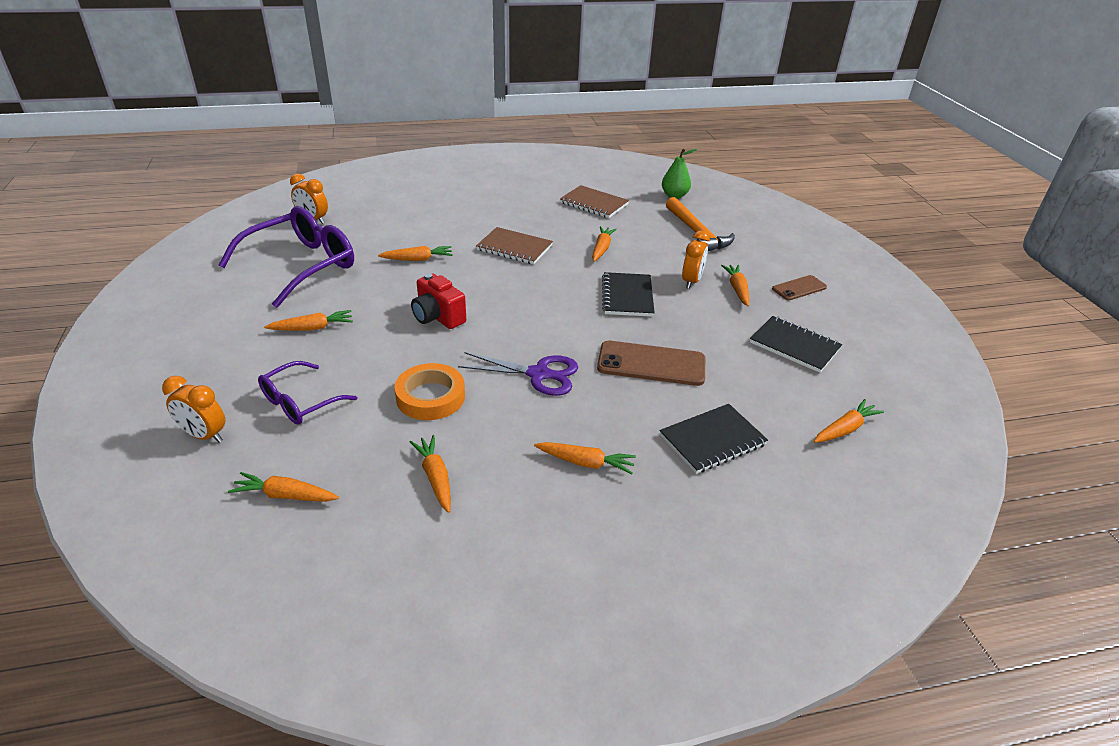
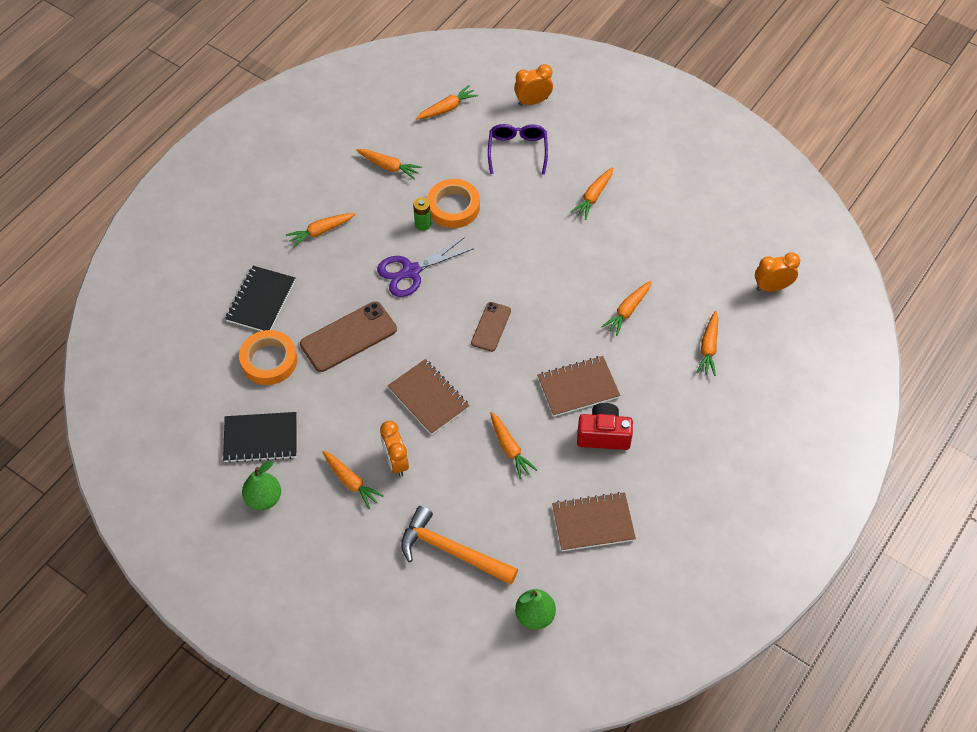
camera: 140 degrees right, 20 degrees up
(302, 265) = (692, 237): purple glasses -> none
(438, 317) = (532, 267): red camera -> red camera (603, 435)
(478, 402) = (423, 224): none -> green battery
(627, 296) = (428, 398): black notebook -> brown notebook
(744, 389) = (269, 360): none -> orange tape
(799, 288) = (300, 528): brown phone -> brown phone (491, 327)
(818, 314) = (264, 498): none -> green pear
(845, 429) = (183, 373): orange carrot -> orange carrot (708, 347)

